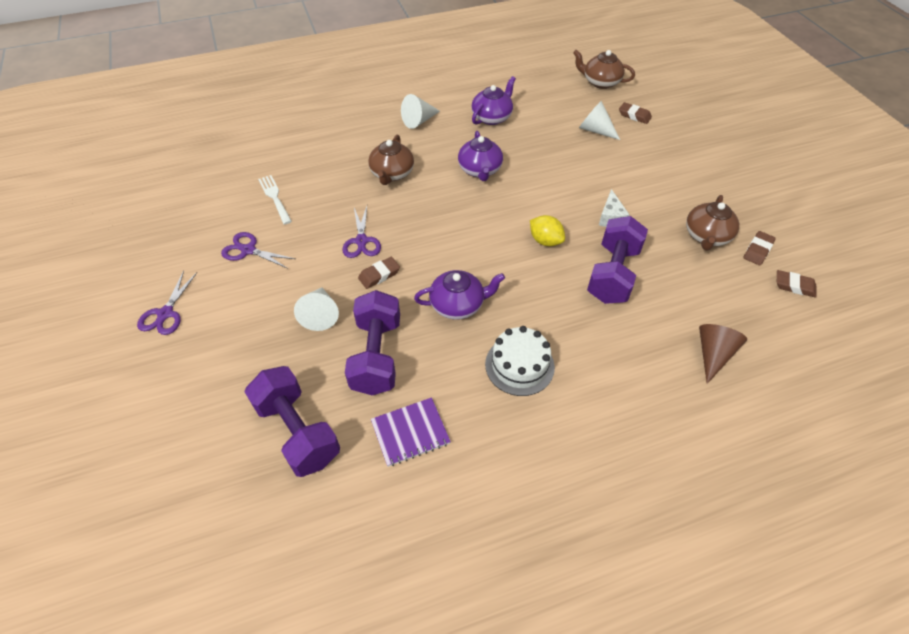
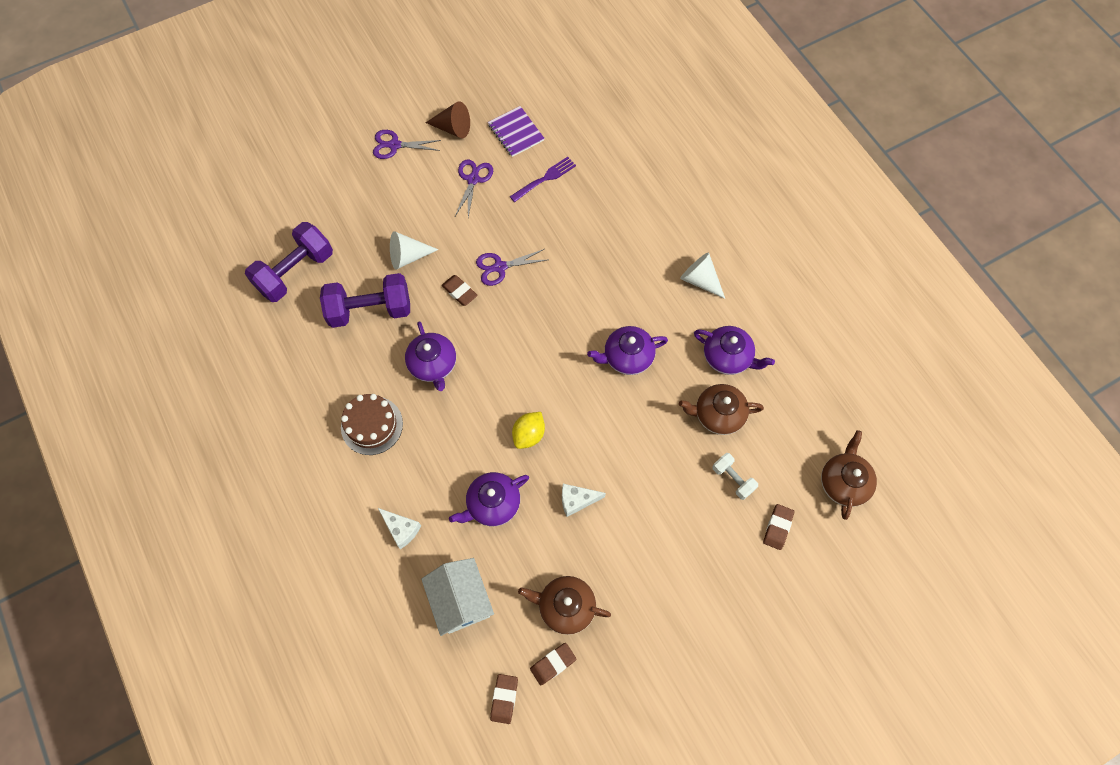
camera: 80 degrees right, 15 degrees up
(275, 197) = (545, 179): white fork -> purple fork
(392, 174) = (602, 272): brown teapot -> brown teapot (718, 415)
(410, 432) = (300, 350): purple notebook -> purple notebook (516, 132)
(519, 365) = (372, 425): white cake -> brown cake
(595, 130) = (732, 479): white cone -> white dumbbell
(612, 274) = (492, 504): purple dumbbell -> purple teapot
(638, 348) = (401, 529): none -> white cheese
(708, 307) = (460, 600): none -> white house
(713, 354) = (402, 600): brown cone -> brown cone (453, 128)
(757, 250) = (553, 664): brown eraser -> brown eraser turned 60 degrees counterclockwise

